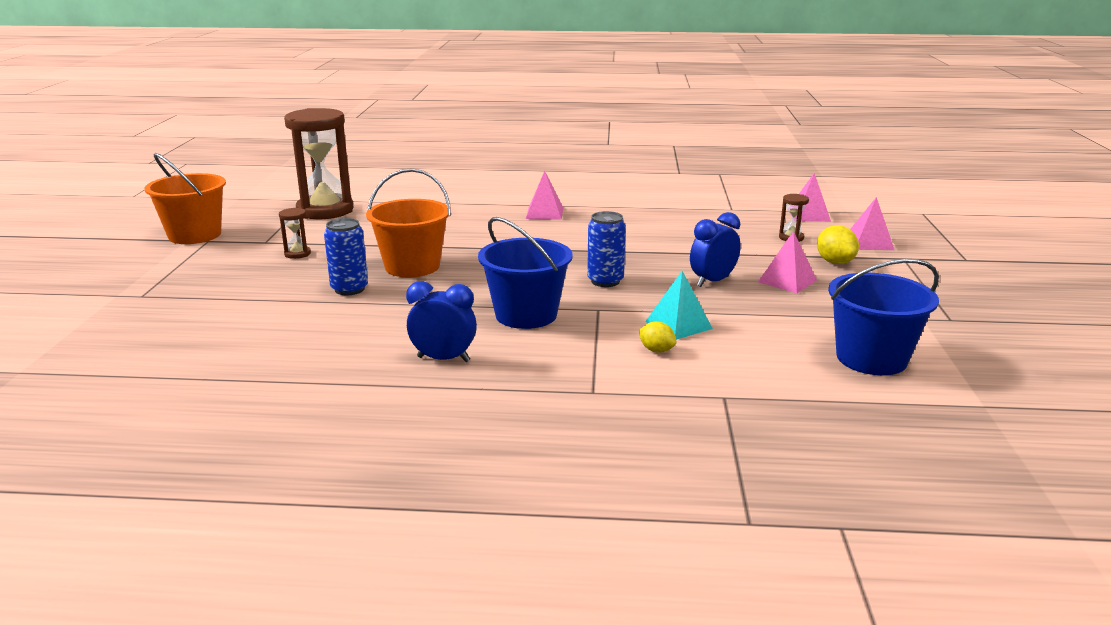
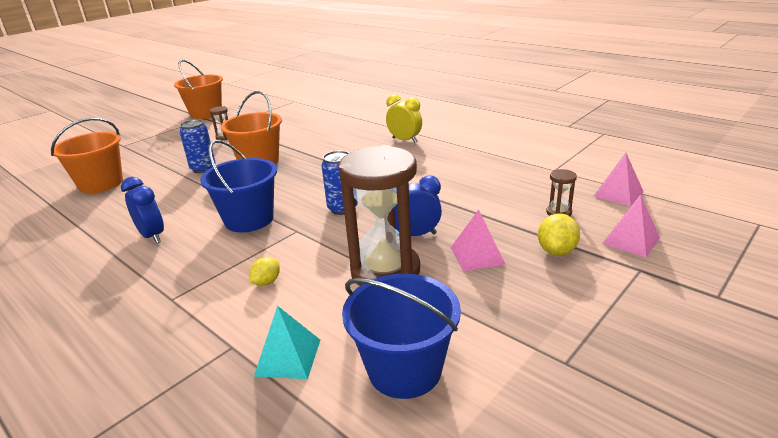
camera: 40 degrees right, 5 degrees up
(226, 339) = (101, 184): none -> orange bucket
(325, 211) = (288, 110): brown hourglass -> brown hourglass (385, 271)
(544, 213) = (404, 140): pink pyramid -> yellow clock
(656, 350) = (267, 282): yellow lemon -> yellow lemon turned 45 degrees clockwise
(678, 325) = (320, 265): turquoise pyramid -> turquoise pyramid (288, 357)

